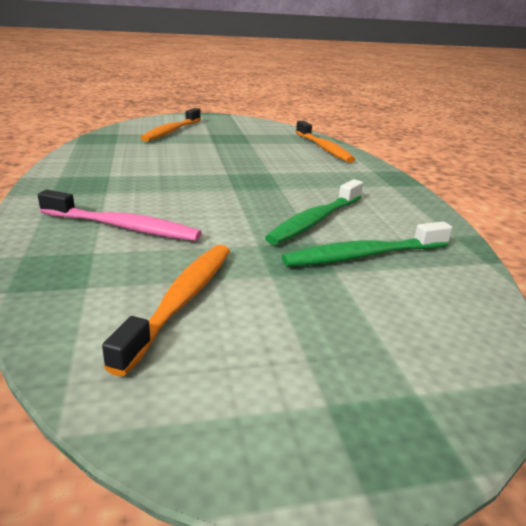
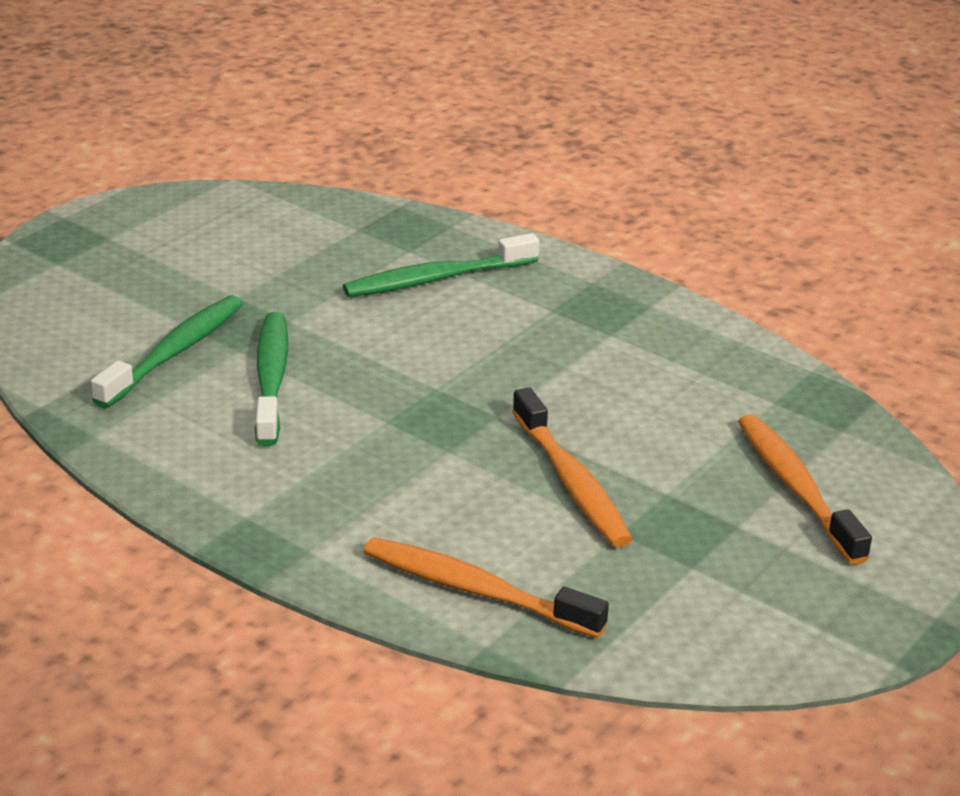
camera: 140 degrees right, 5 degrees up
(123, 227) = (436, 279): pink toothbrush -> green toothbrush
(182, 300) = (273, 248): orange toothbrush -> orange toothbrush (571, 482)

